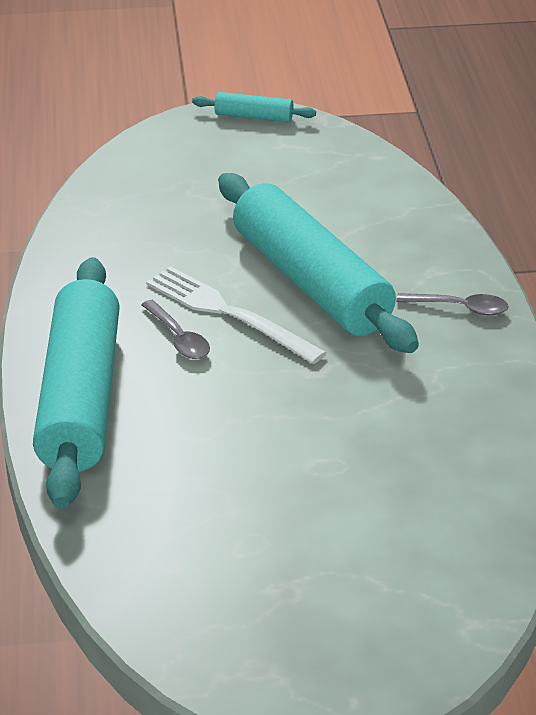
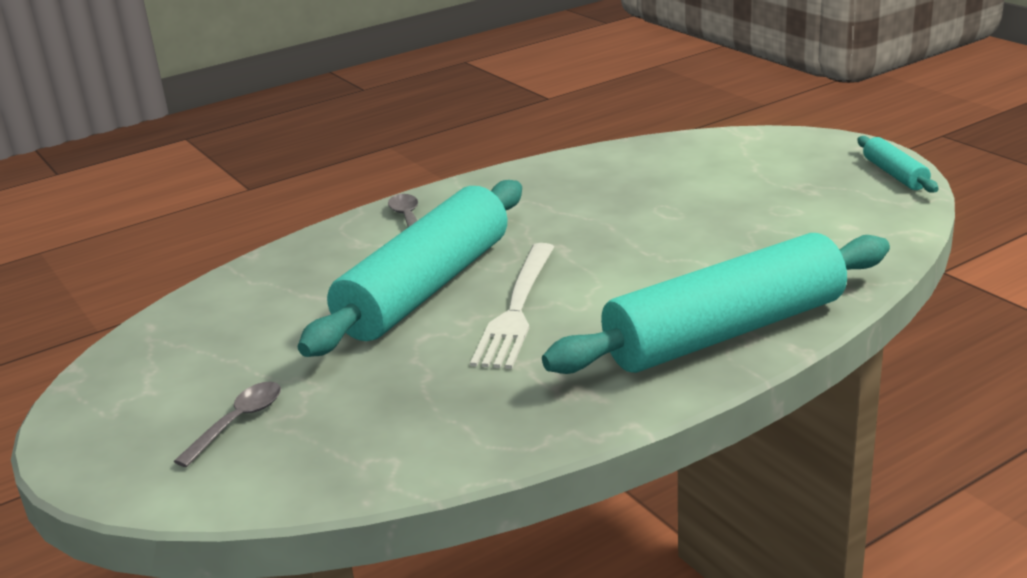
camera: 115 degrees left, 10 degrees down
(179, 338) = (582, 318): grey spoon -> grey spoon (238, 422)
(253, 117) = (78, 434): turquoise rolling pin -> turquoise rolling pin (895, 174)

